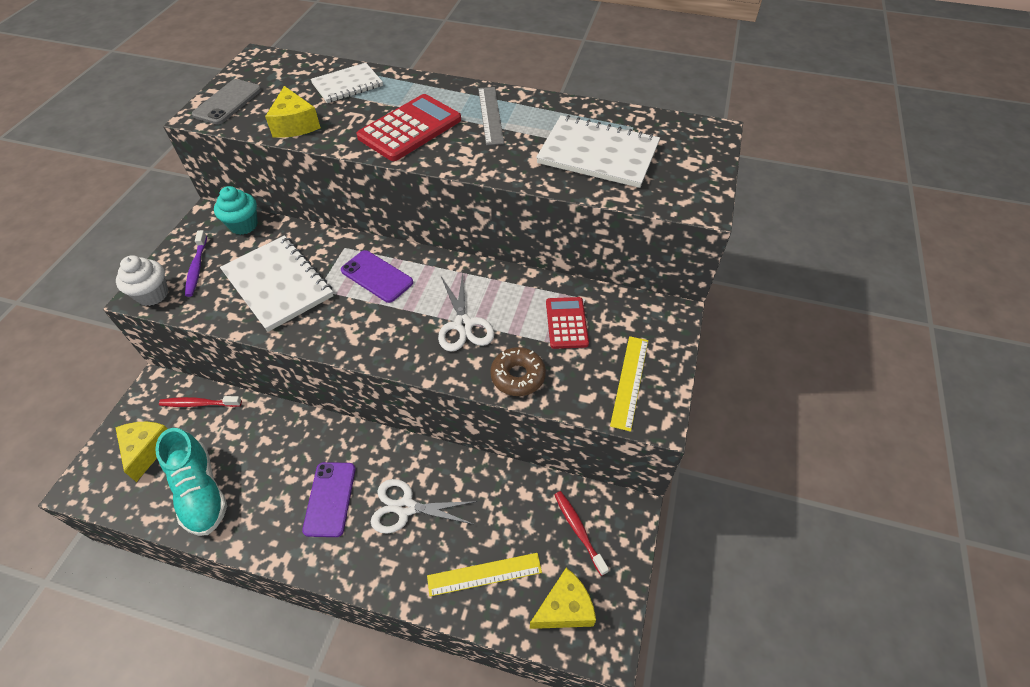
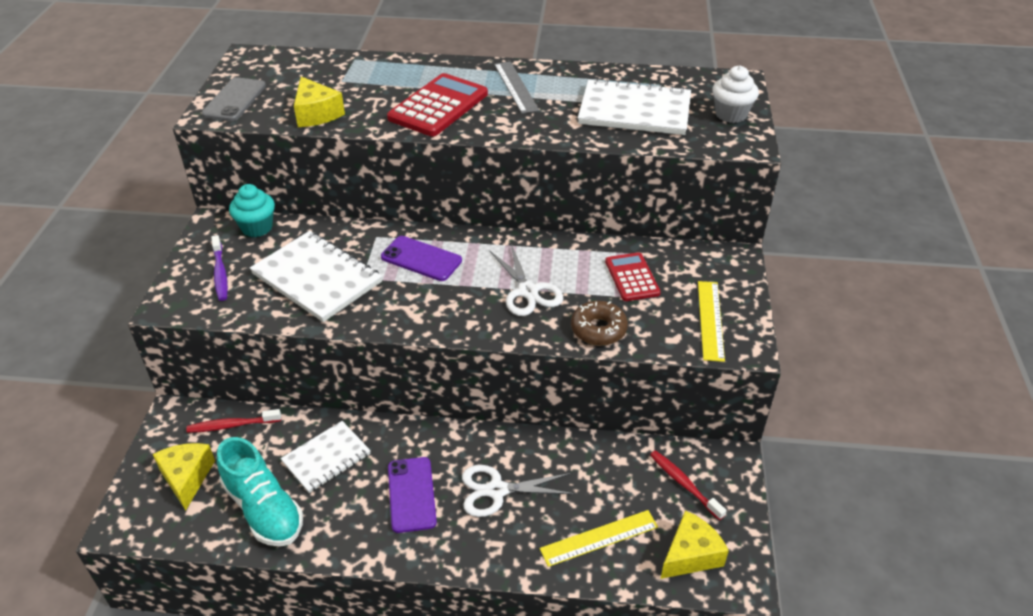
camera: 10 degrees left, 10 degrees down
(153, 294) = (180, 303): white cupcake -> white cupcake (731, 114)
(347, 85) = (356, 73): white notebook -> white notebook (326, 458)

